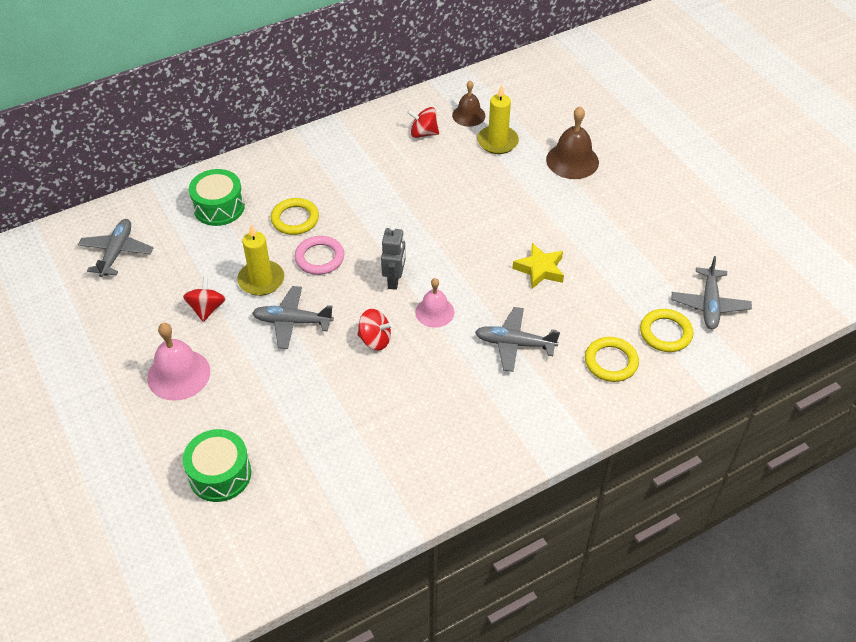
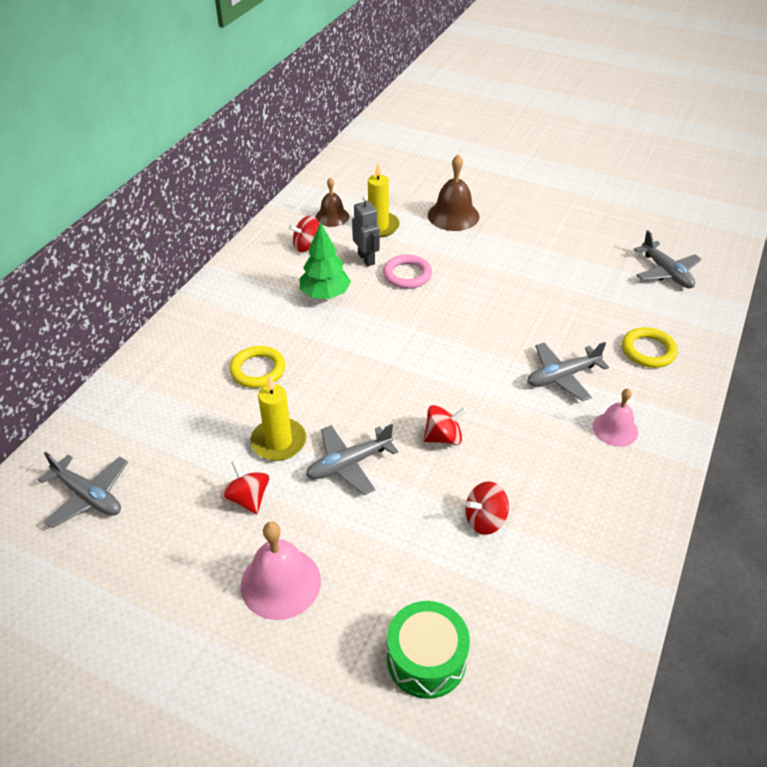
camera: 35 degrees left, 5 degrees down
(117, 252) = (88, 496): grey plane -> grey plane turned 150 degrees clockwise
(219, 207) = (166, 396): green drum -> none
(319, 258) = (317, 392): pink ring -> pink ring (407, 275)
(345, 413) = (485, 520): none -> red spinning top
(394, 280) = (407, 377): grey robot -> grey robot (366, 259)
(398, 182) = (325, 295): none -> green tree
(434, 312) = (470, 385): pink bell -> pink bell (615, 429)
(539, 269) = (517, 308): yellow star -> none
(665, 333) = (661, 308): yellow ring -> none

